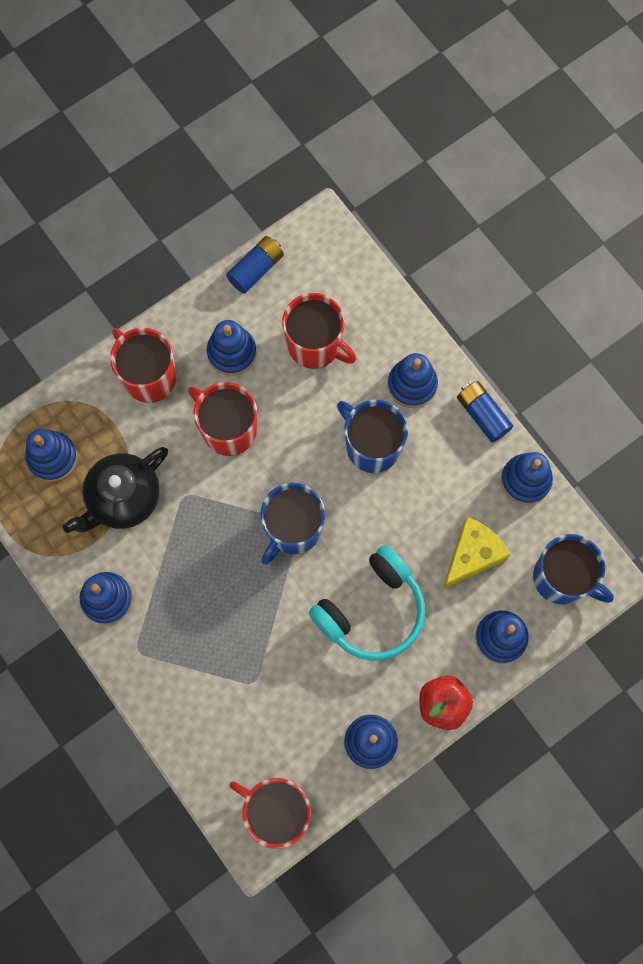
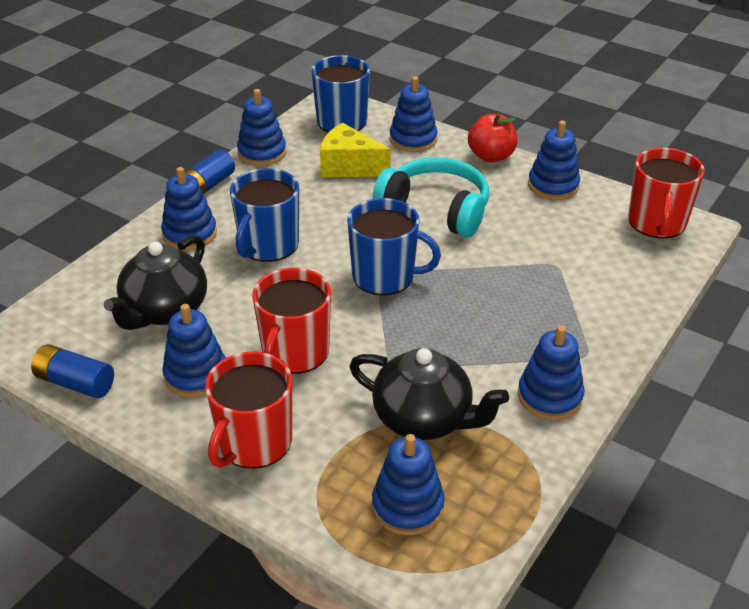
camera: 110 degrees left, 35 degrees down
(315, 345) = (164, 310): red mug -> black teapot

